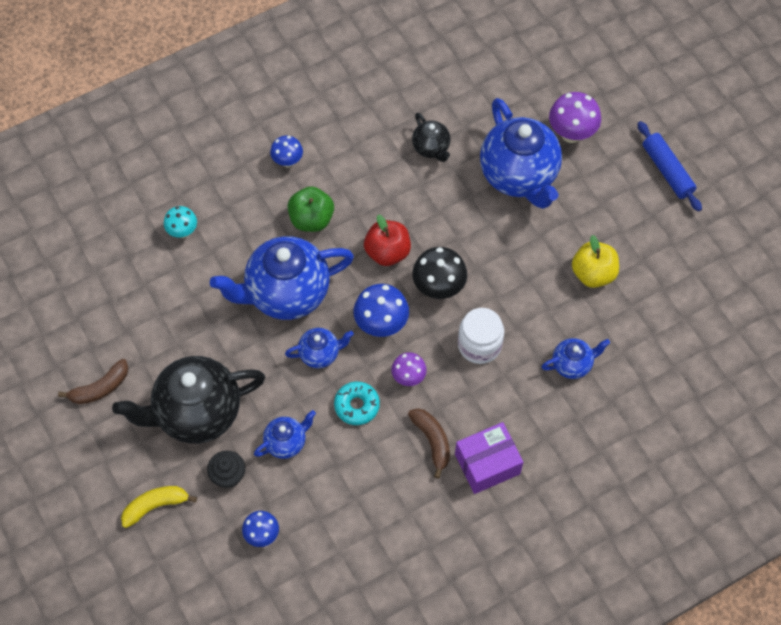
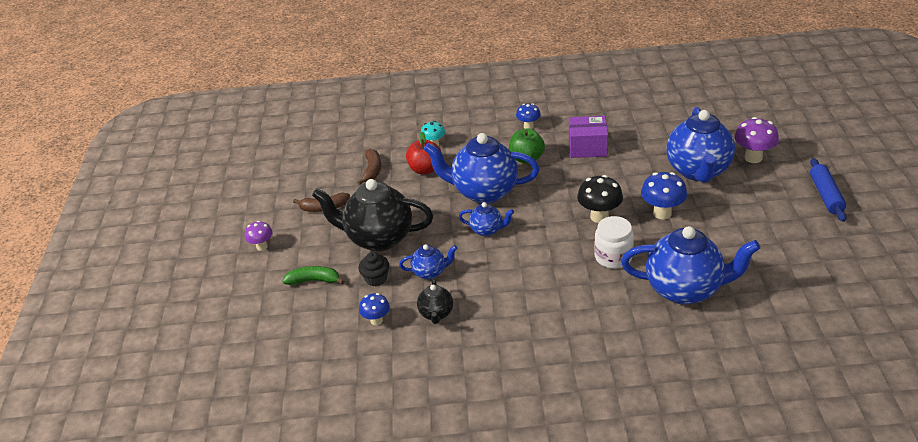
camera: 30 degrees right, 25 degrees down
(155, 506) = (314, 280): yellow banana -> green banana
(357, 405) = (496, 266): turquoise donut -> none
(381, 324) = (543, 226): blue mushroom -> blue mushroom (662, 213)
(387, 252) = (571, 188): red apple -> red apple (425, 169)
(408, 377) = (545, 261): purple mushroom -> purple mushroom (262, 246)
(431, 148) = (637, 142): black teapot -> black teapot (436, 314)
(432, 441) = (542, 304): brown banana -> brown banana (372, 170)
(487, 464) = (578, 331): purple box -> purple box (587, 147)
(572, 364) = (685, 289): blue teapot -> blue teapot, size x2.09
(593, 273) = (731, 239): yellow apple -> none

